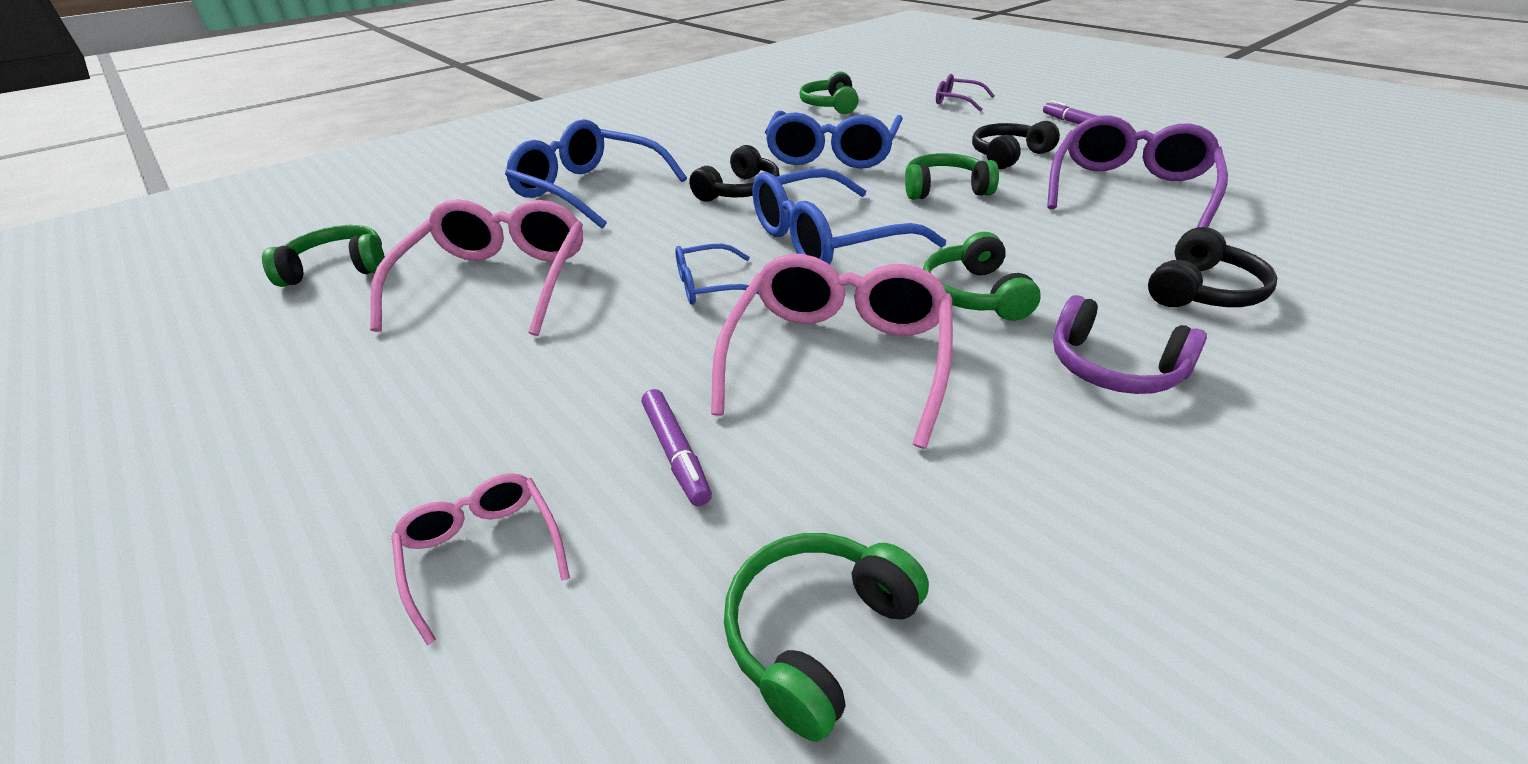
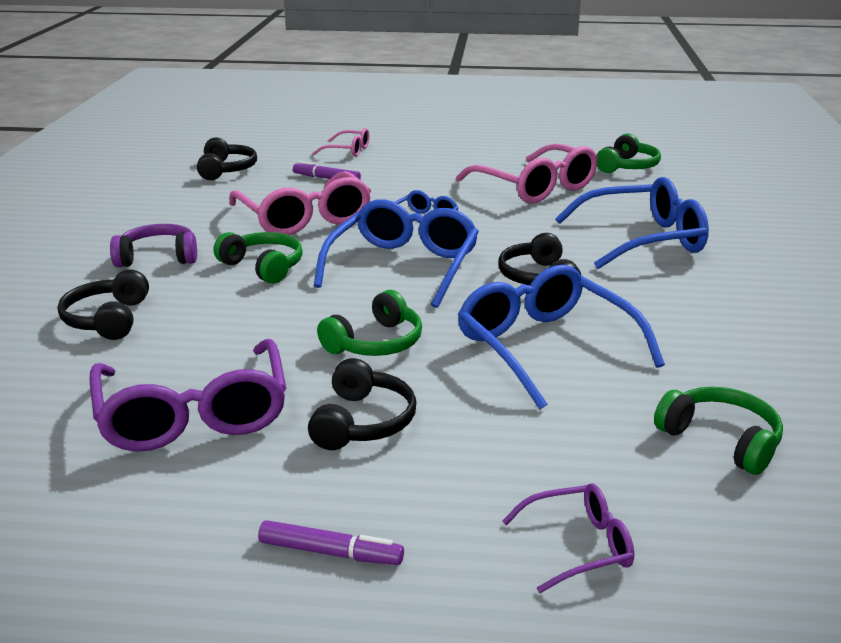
camera: 135 degrees right, 10 degrees down
(818, 634) = (226, 170): green headphones -> black headphones

